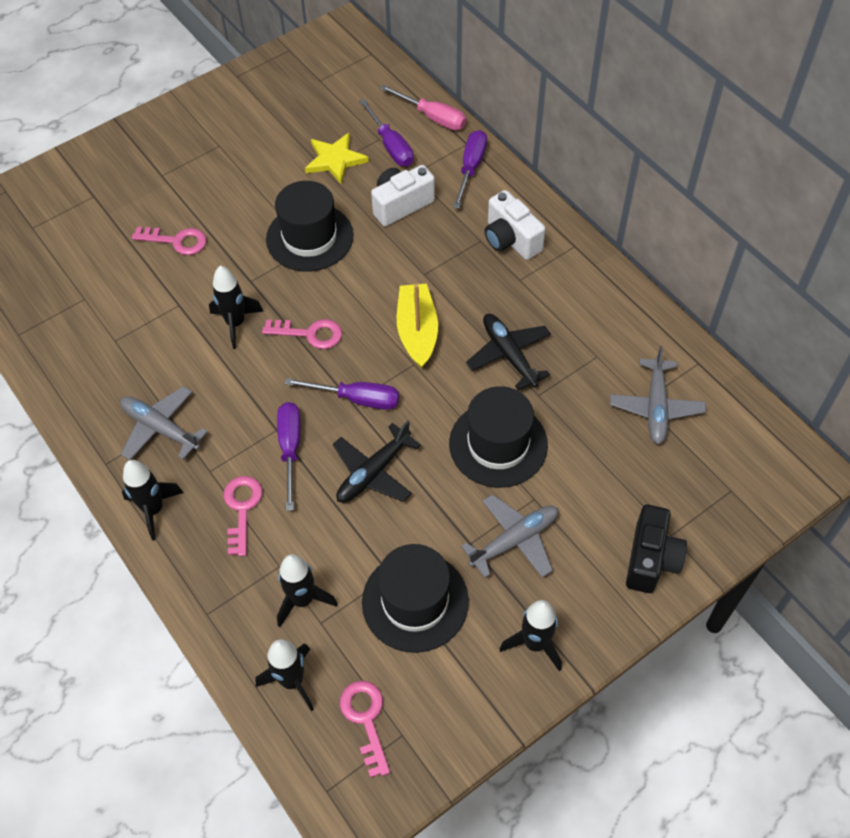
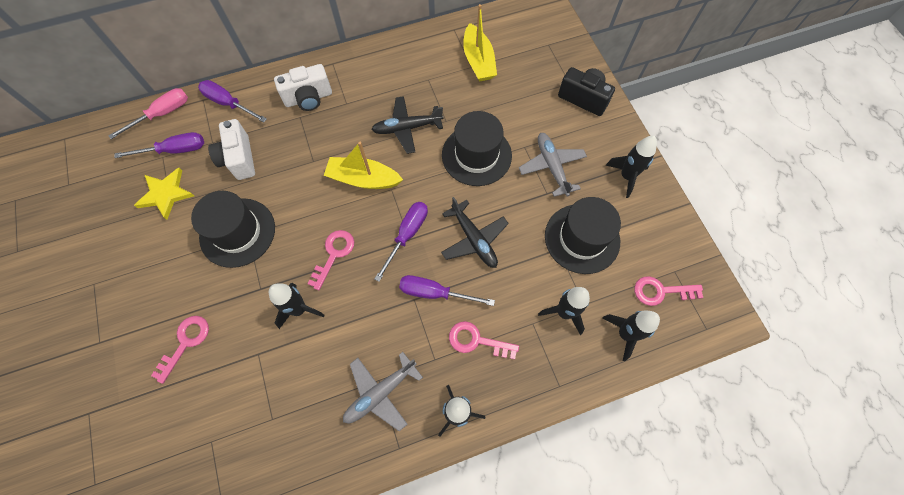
camera: 75 degrees left, 10 degrees up
(656, 407) = (478, 61): grey plane -> yellow boat

